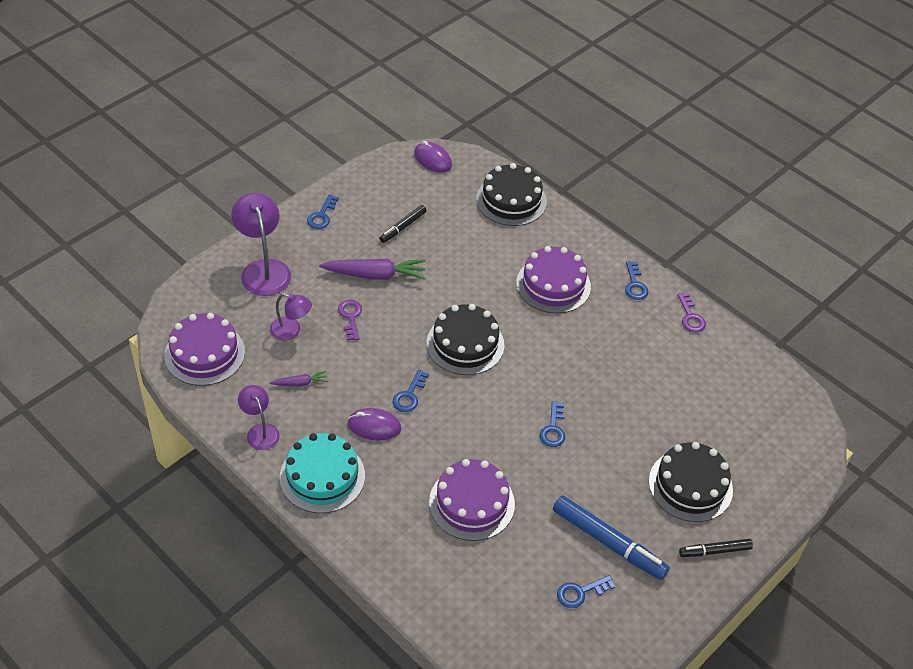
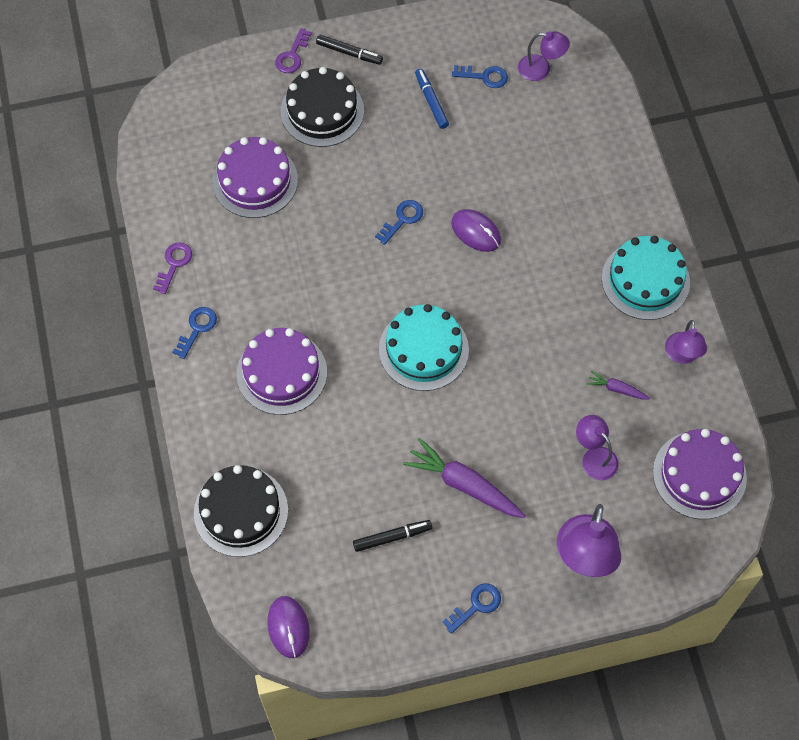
camera: 145 degrees left, 15 degrees up
(350, 317) = (522, 443): purple key -> purple key (292, 56)
(374, 426) = (569, 306): purple mouse -> purple mouse (476, 232)
(409, 395) = (516, 321): blue key -> none
(465, 344) = (423, 349): black cake -> turquoise cake
(471, 503) = (524, 190): purple cake -> purple cake (255, 181)
(534, 629) = (541, 69): none -> purple lamp
(608, 542) = (431, 101): blue marker -> blue marker, size x0.57

